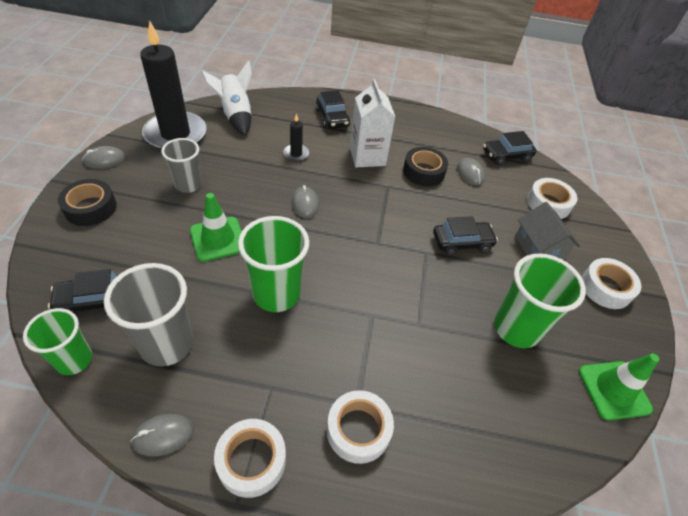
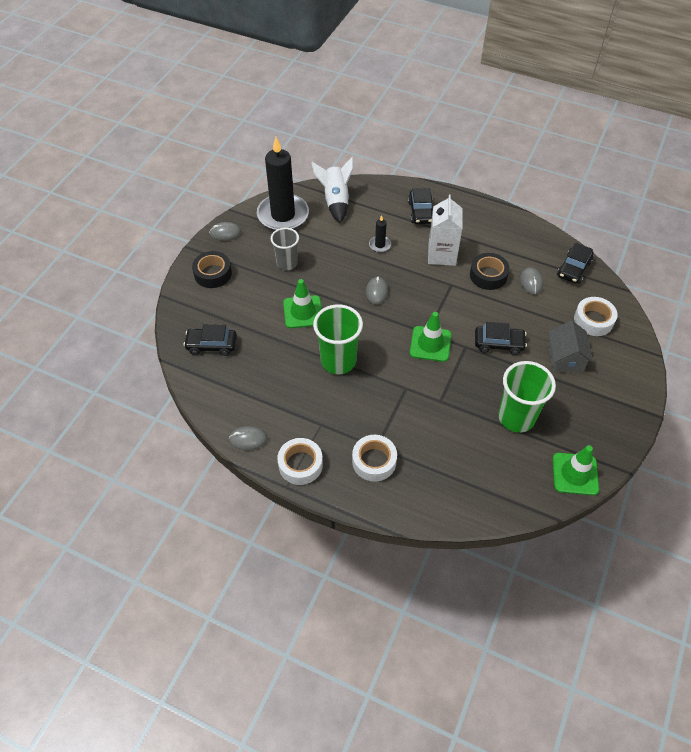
camera: 20 degrees right, 5 degrees up
(74, 360) = (197, 383): green cup -> none
(167, 344) = (256, 383): grey cup -> none
(385, 255) = (430, 344): none -> green traffic cone
(506, 156) = (573, 269): black car -> black car turned 60 degrees counterclockwise
(605, 288) = (609, 400): white tape -> none

